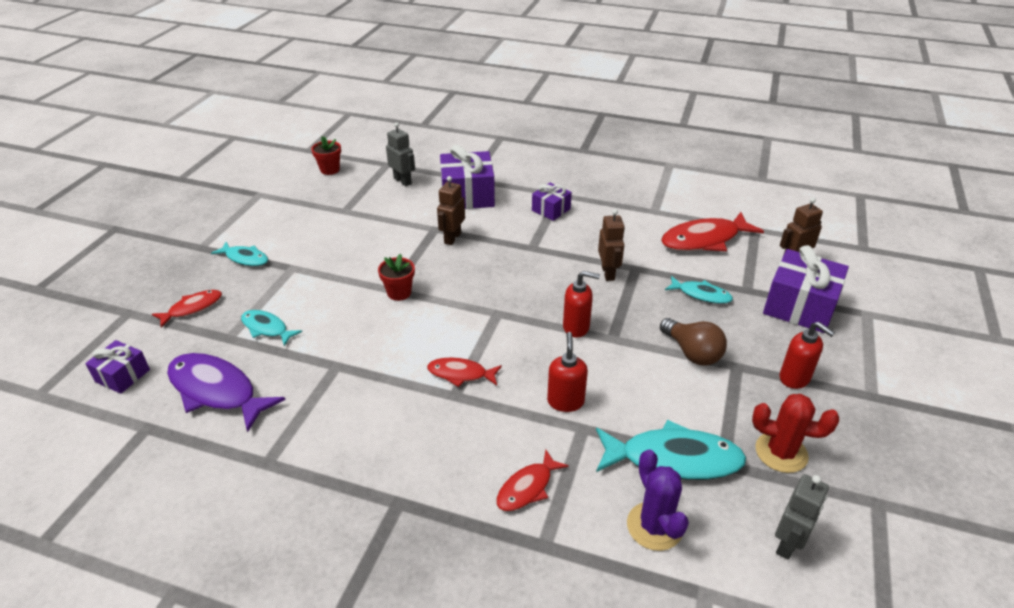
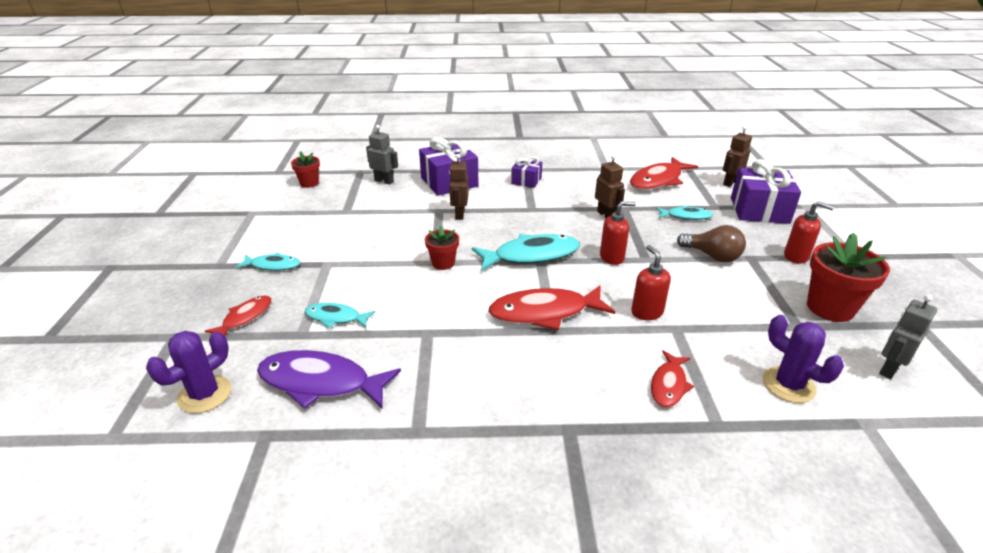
camera: 20 degrees left, 5 degrees down
(122, 375) = (205, 394): purple gift -> purple cactus
(460, 374) = (545, 312): red fish -> red fish, size x1.78
(673, 459) = (761, 332): turquoise fish -> turquoise fish (531, 255)
(781, 452) = (830, 308): red cactus -> red flower pot
(788, 544) = (888, 369): grey robot -> grey robot turned 150 degrees counterclockwise

